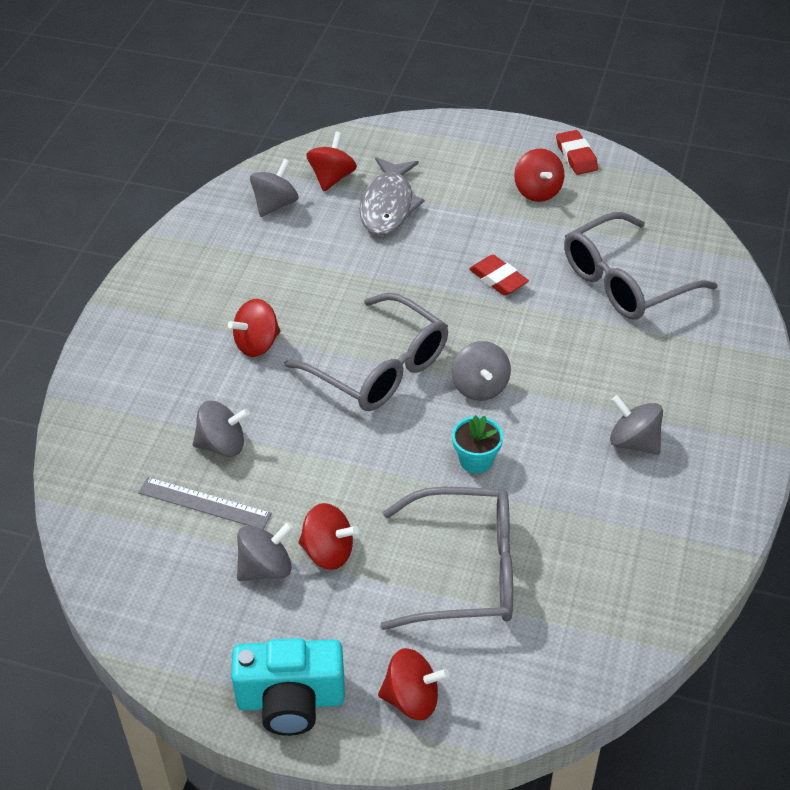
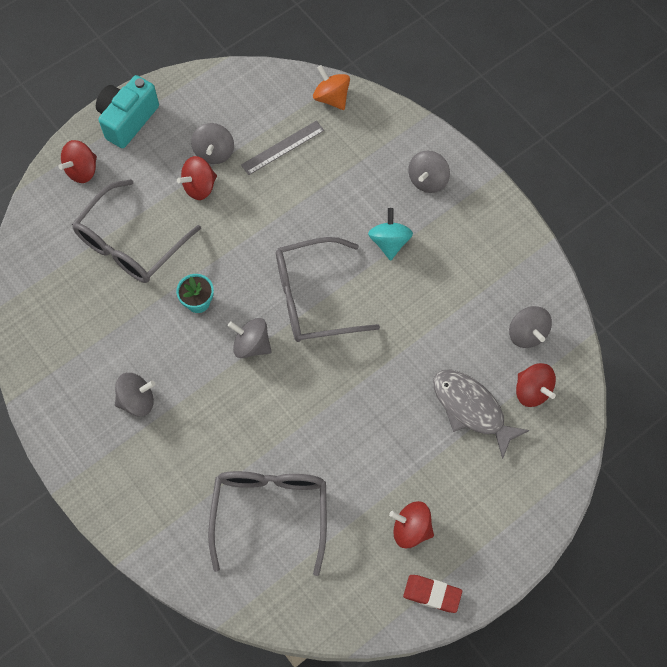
camera: 125 degrees right, 20 degrees up
(90, 497) = (331, 98): none -> orange spinning top
(222, 445) = (319, 178): grey spinning top -> grey spinning top (427, 180)
(257, 344) = (389, 242): red spinning top -> turquoise spinning top
(498, 279) = (338, 428): red eraser -> none

